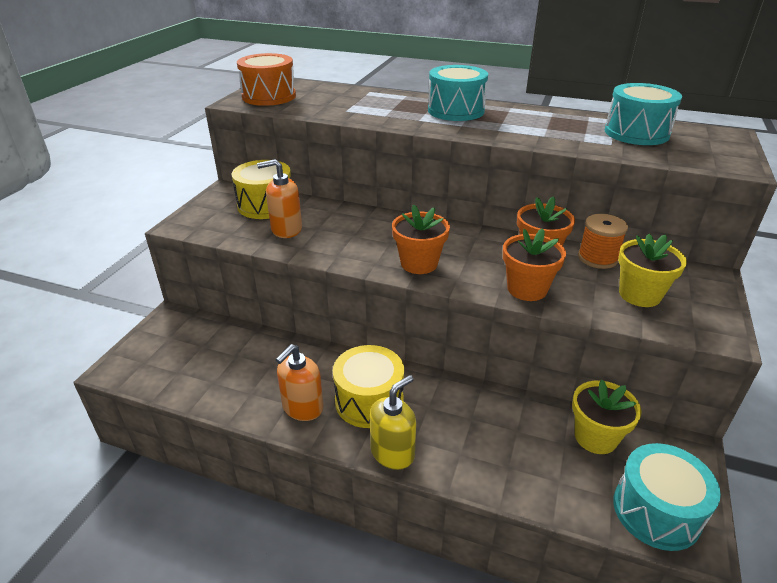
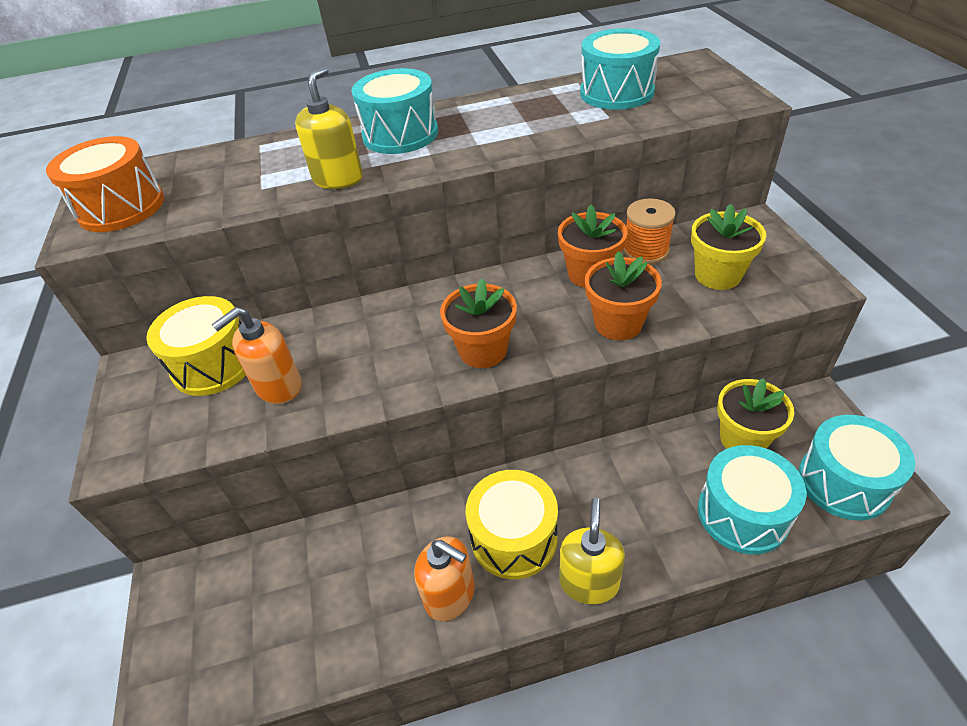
camera: 30 degrees left, 10 degrees up
(302, 407) = (450, 595): orange soap dispenser -> orange soap dispenser turned 60 degrees counterclockwise
(392, 119) = (338, 179): none -> yellow soap dispenser
(545, 481) = (742, 513): none -> turquoise drum

